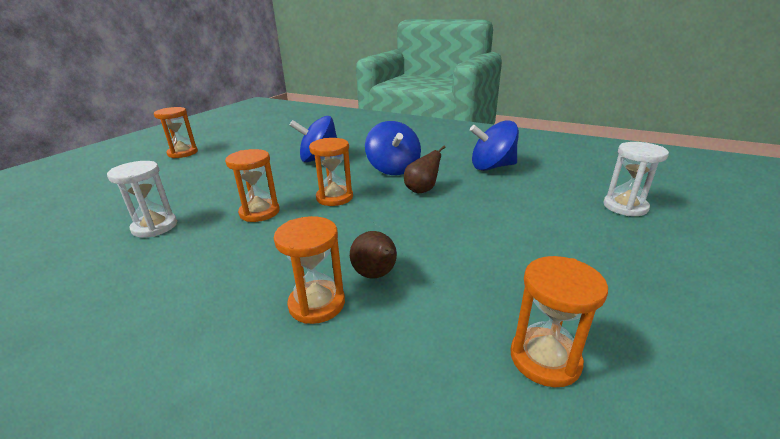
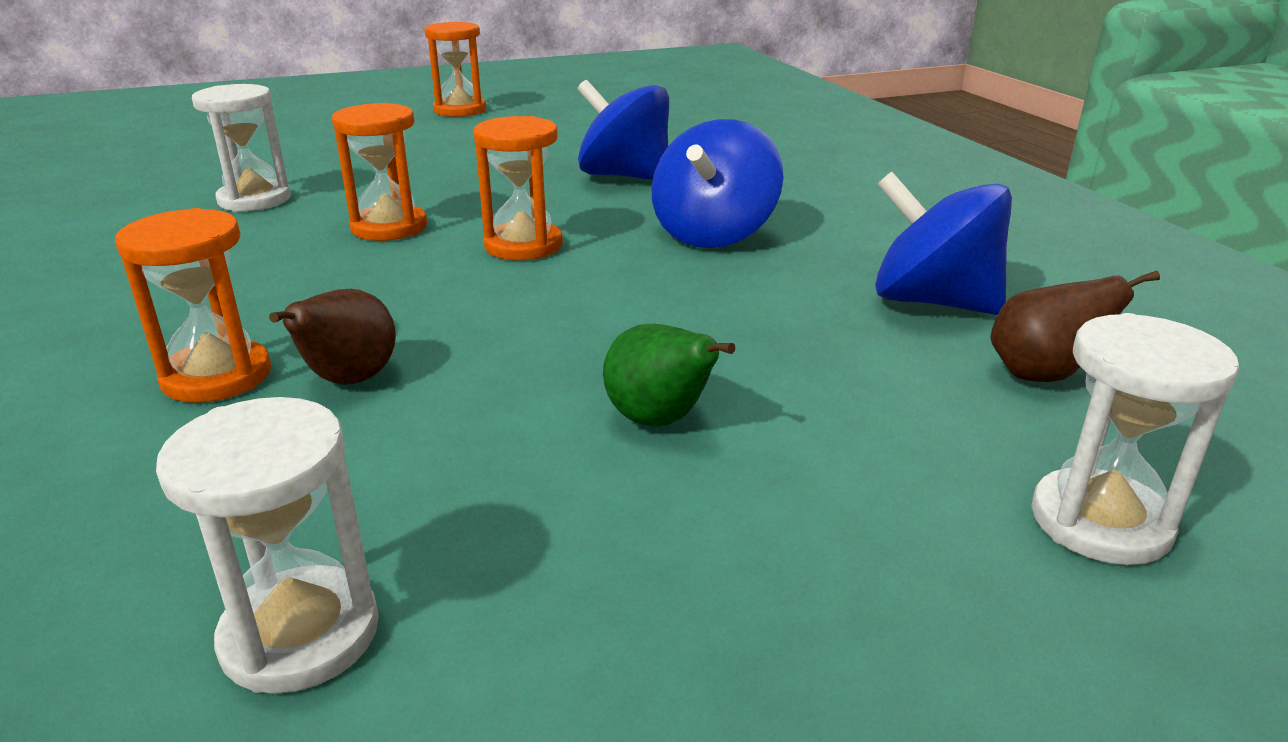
camera: 40 degrees right, 0 degrees up
(422, 190) = (687, 289): brown pear -> brown pear (1042, 375)
(498, 233) = (660, 421): none -> green pear
(544, 359) = (300, 634): orange hourglass -> white hourglass

